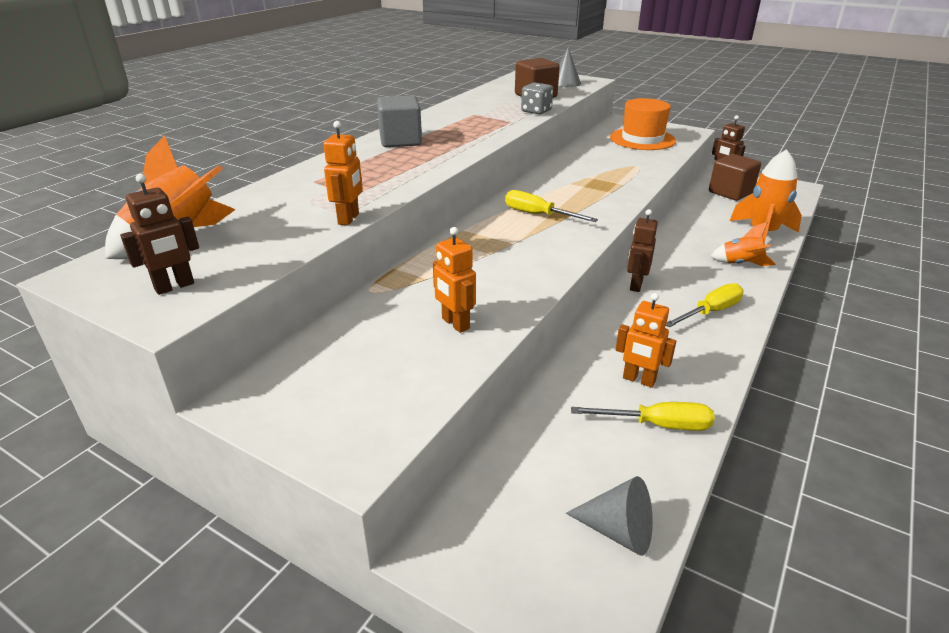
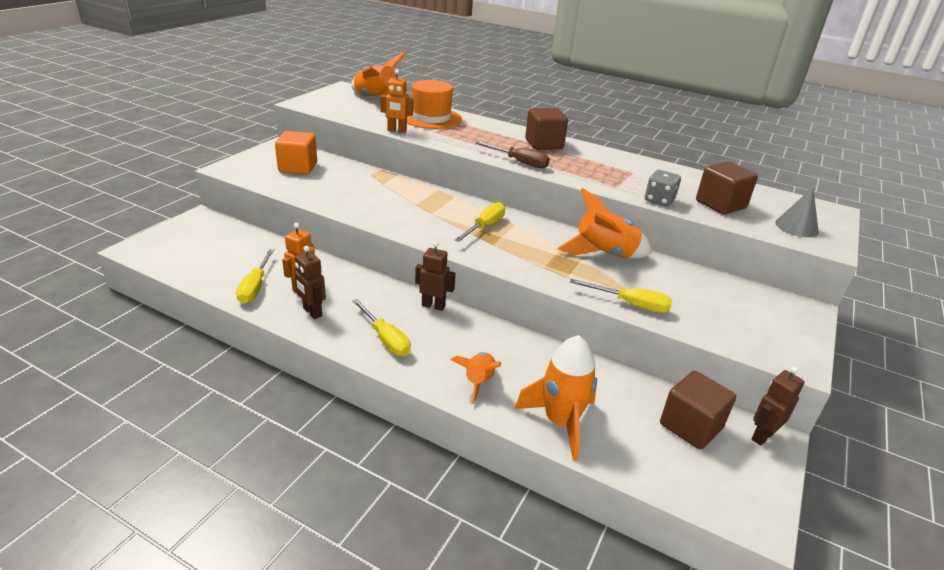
camera: 85 degrees right, 0 degrees up
(175, 287) = (326, 102): brown robot -> brown robot (312, 312)
(360, 363) = (298, 167): none -> orange cube
(400, 141) = (544, 144): grey cube -> brown cube
(455, 324) = (327, 190): orange robot -> none
(460, 153) = (519, 162): none -> brown screwdriver
(574, 168) = (604, 254): none -> orange rocket
(618, 531) = (184, 262): grey cone -> none
(642, 139) = (730, 312): orange hat -> orange hat (431, 118)
(653, 166) = (630, 304): none -> yellow screwdriver

